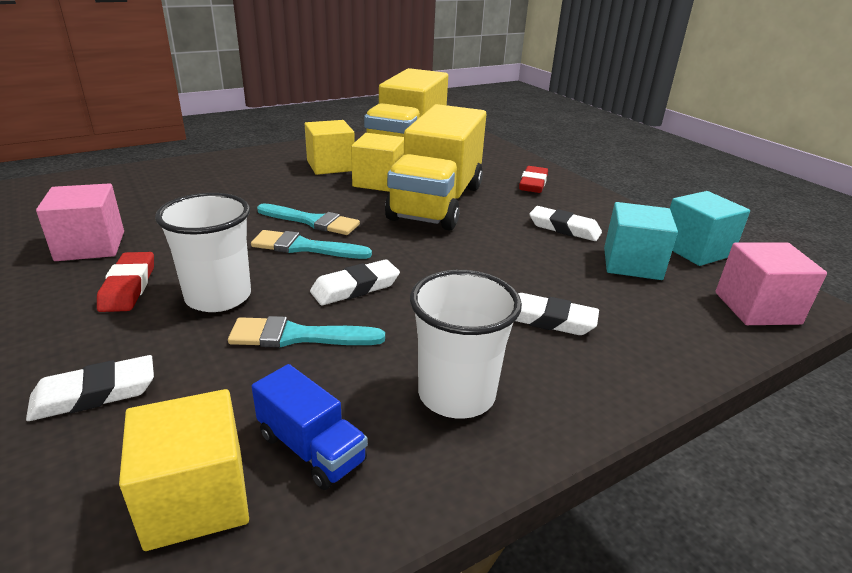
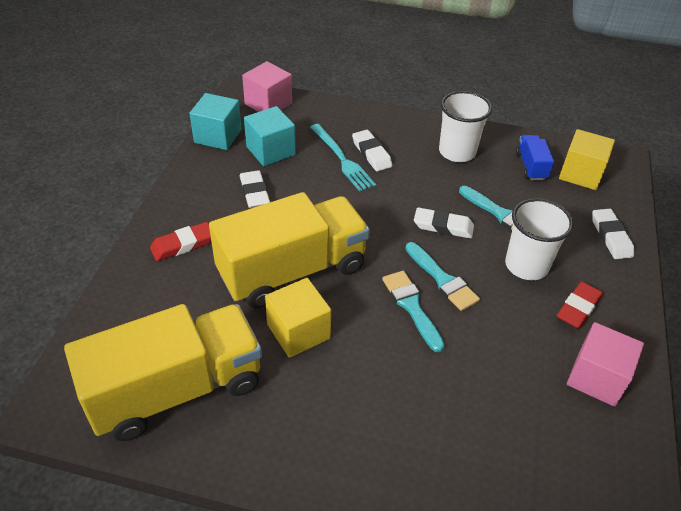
camera: 135 degrees left, 15 degrees up
(95, 394) = (611, 237): white eraser -> white eraser turned 60 degrees clockwise
(330, 166) = (307, 395): yellow cube -> none
(562, 295) = (342, 159): none -> turquoise fork

